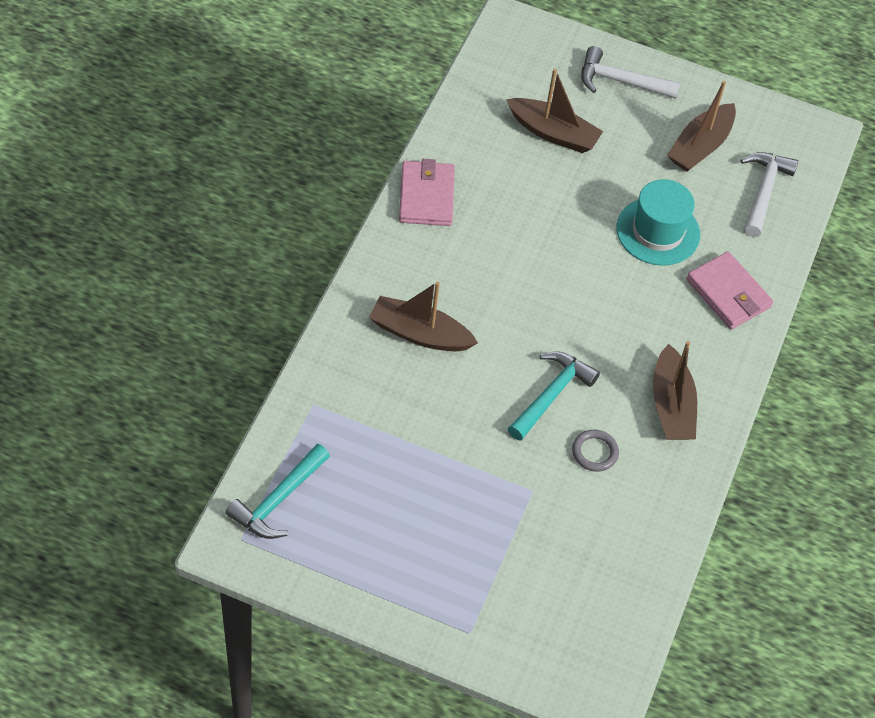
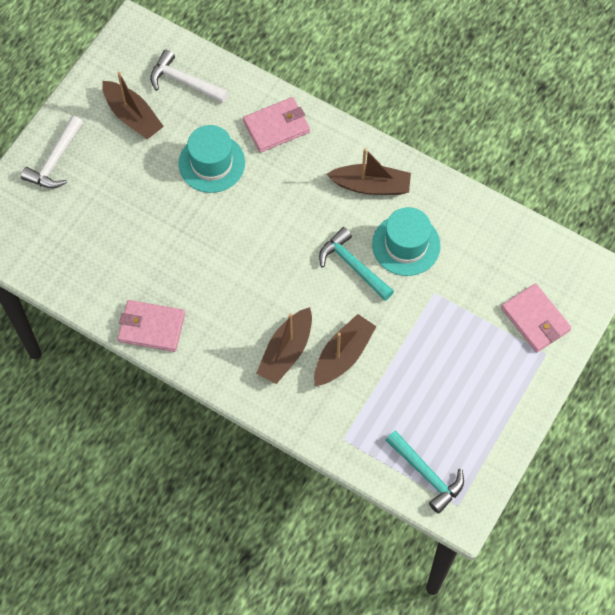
camera: 75 degrees left, 10 degrees up
(518, 616) = (535, 319): none -> pink wallet
(553, 133) = (101, 220): brown boat -> brown boat (343, 355)
(594, 452) = (406, 245): grey ring -> turquoise hat

